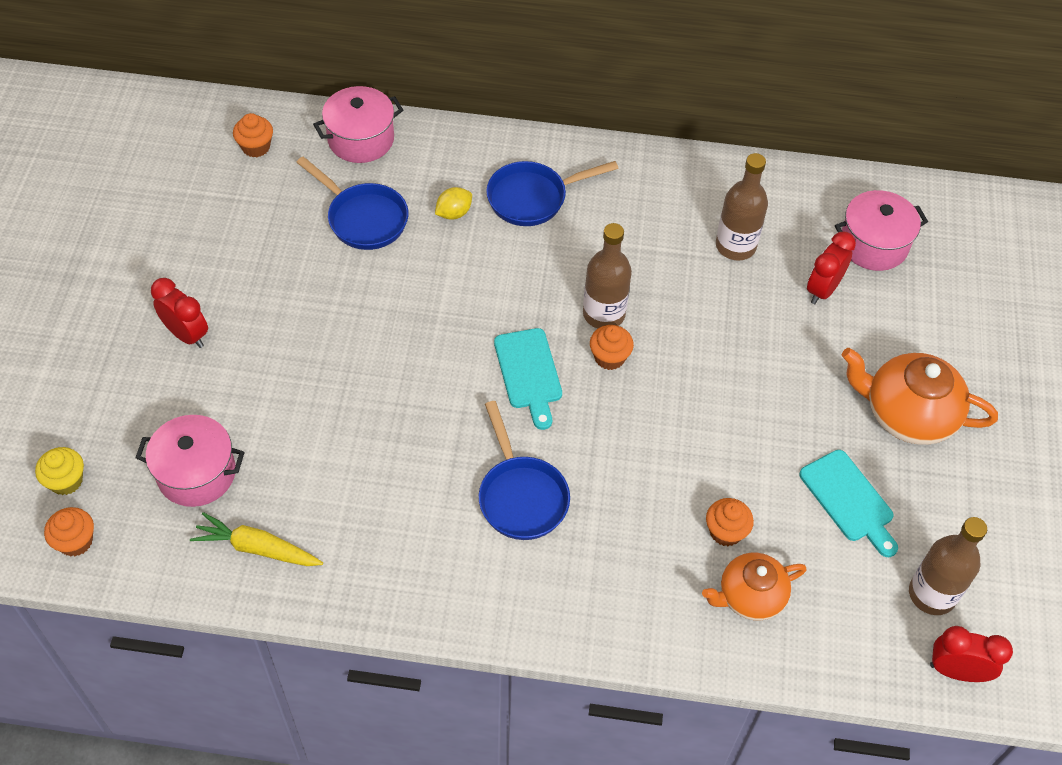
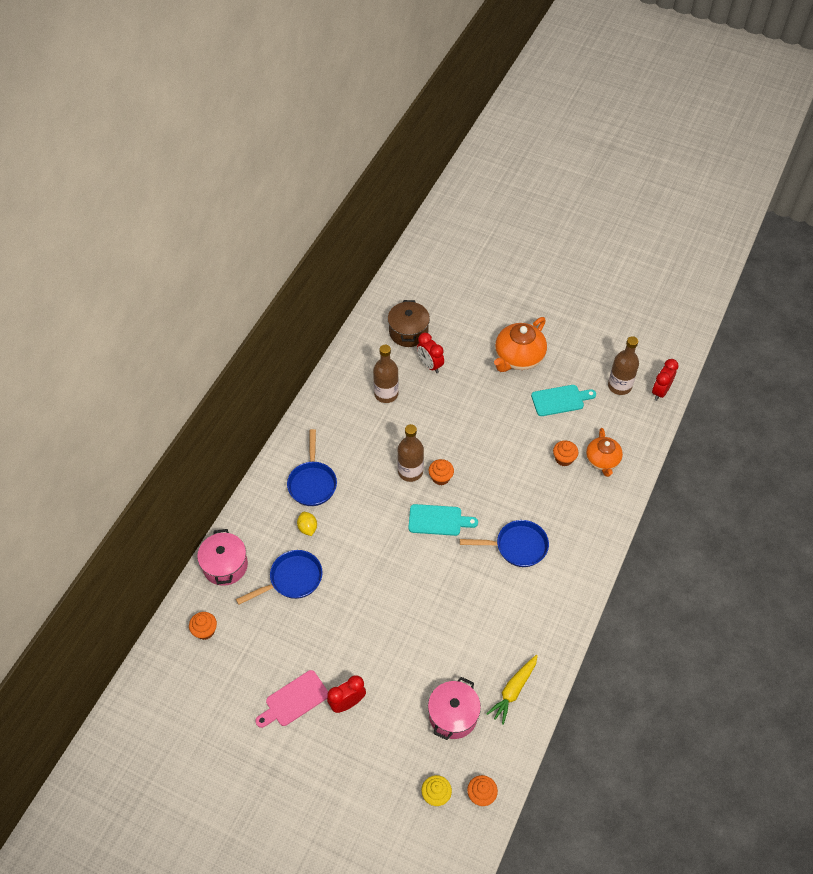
camera: 70 degrees left, 0 degrees up
(177, 272) = (294, 700): none -> pink cutting board
(873, 244) = (408, 332): pink pot -> brown pot

